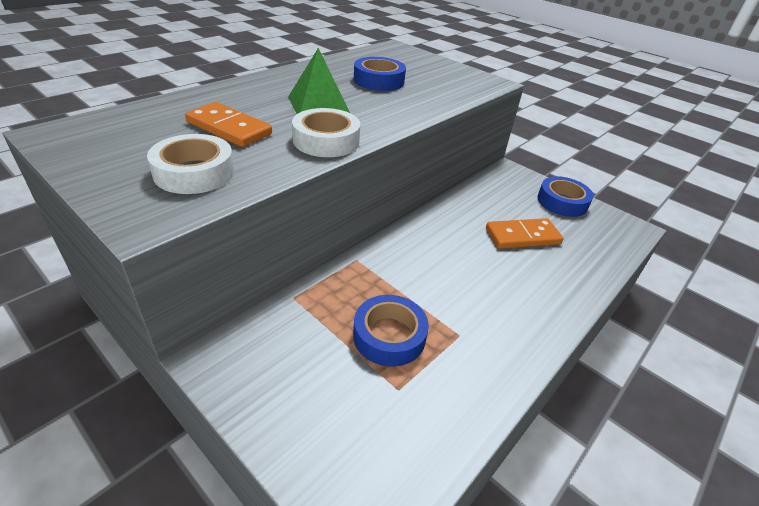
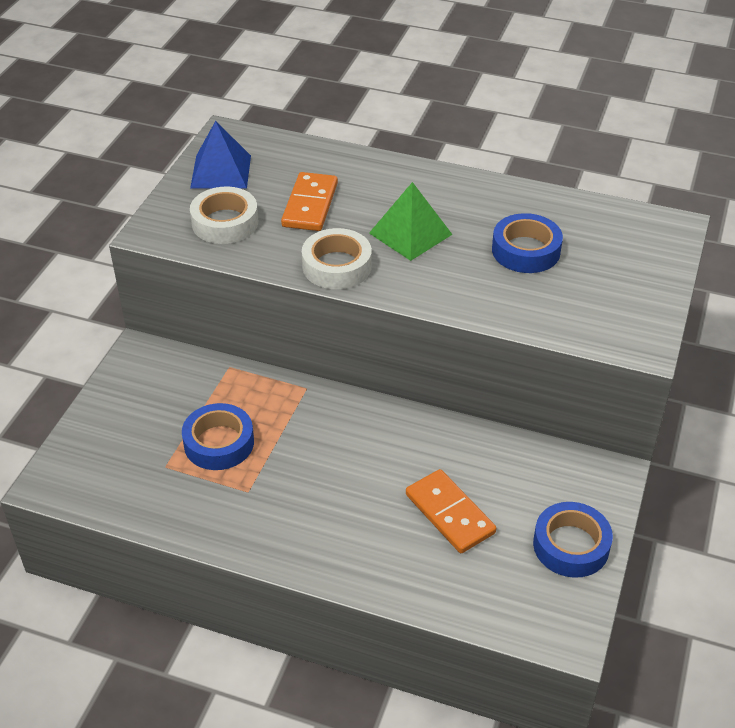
camera: 70 degrees right, 5 degrees up
(108, 152) = (221, 171): none -> blue pyramid

